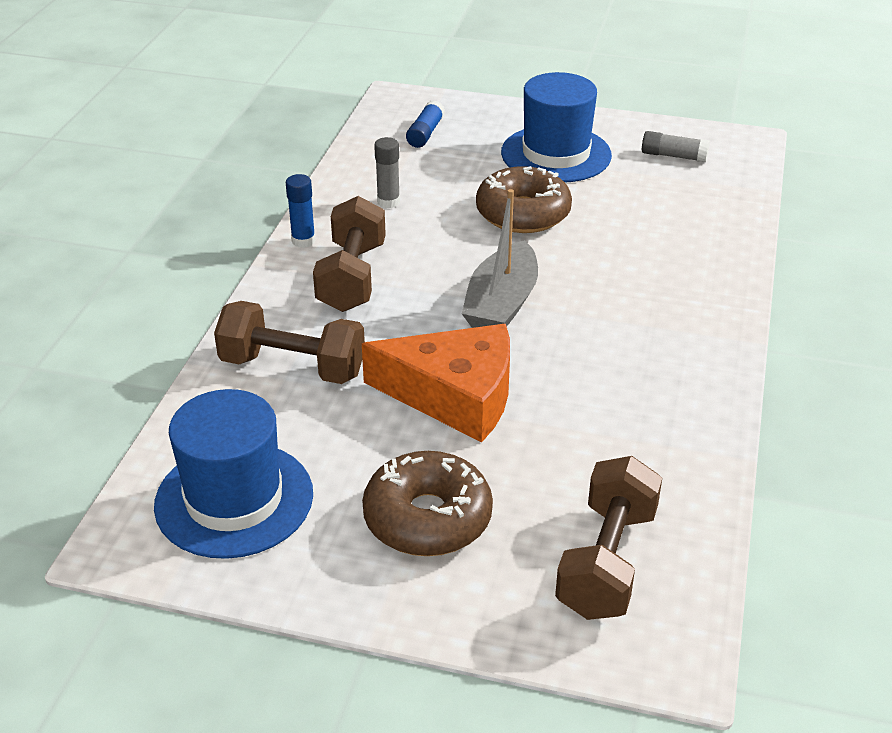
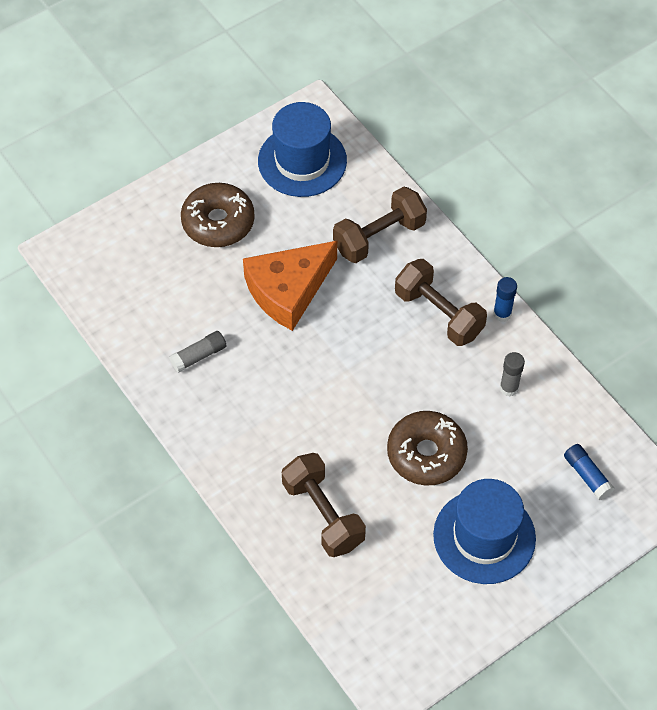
camera: 130 degrees right, 20 degrees up
(501, 304) = (342, 368): grey boat -> none
(607, 562) = (126, 268): brown dumbbell -> brown dumbbell (323, 514)
(673, 156) = (414, 613): grey glue stick -> grey glue stick (199, 356)

